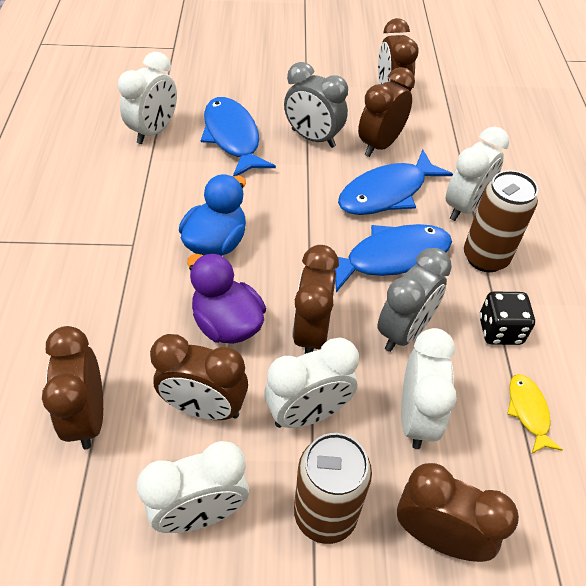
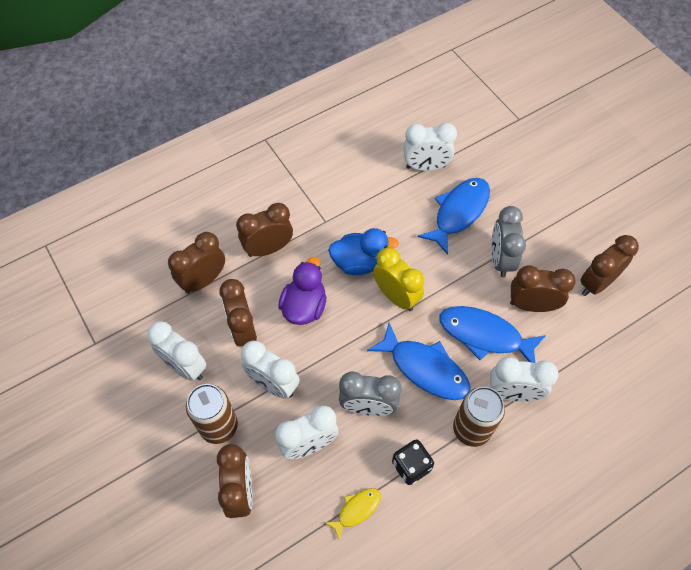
camera: 60 degrees right, 10 degrees up
(286, 235) = (396, 296): none -> yellow clock
(312, 333) = (330, 355): brown clock -> brown clock (268, 248)

